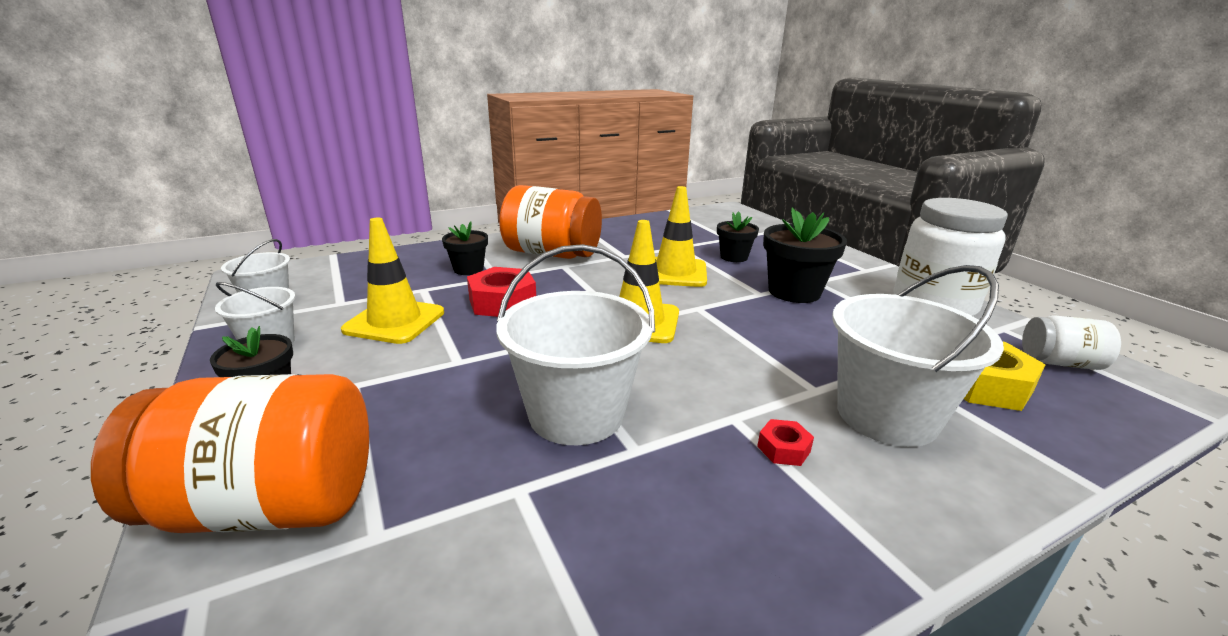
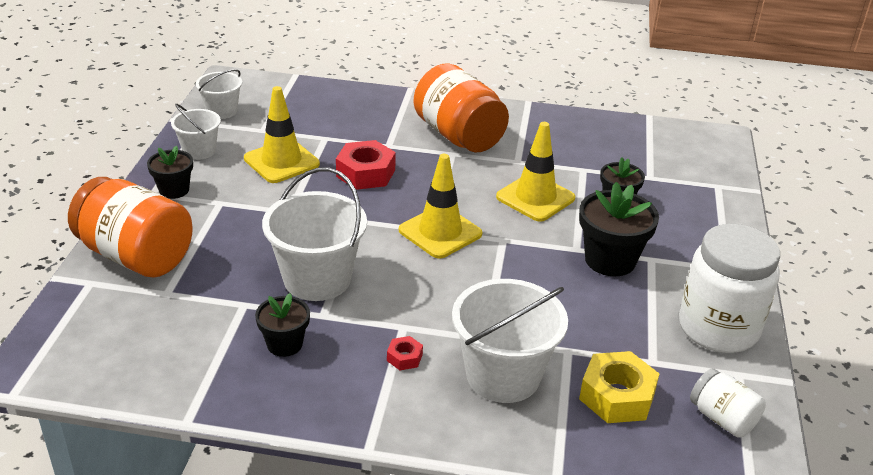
camera: 35 degrees right, 10 degrees up
(468, 269) = (375, 129): black flower pot -> black flower pot (284, 344)

